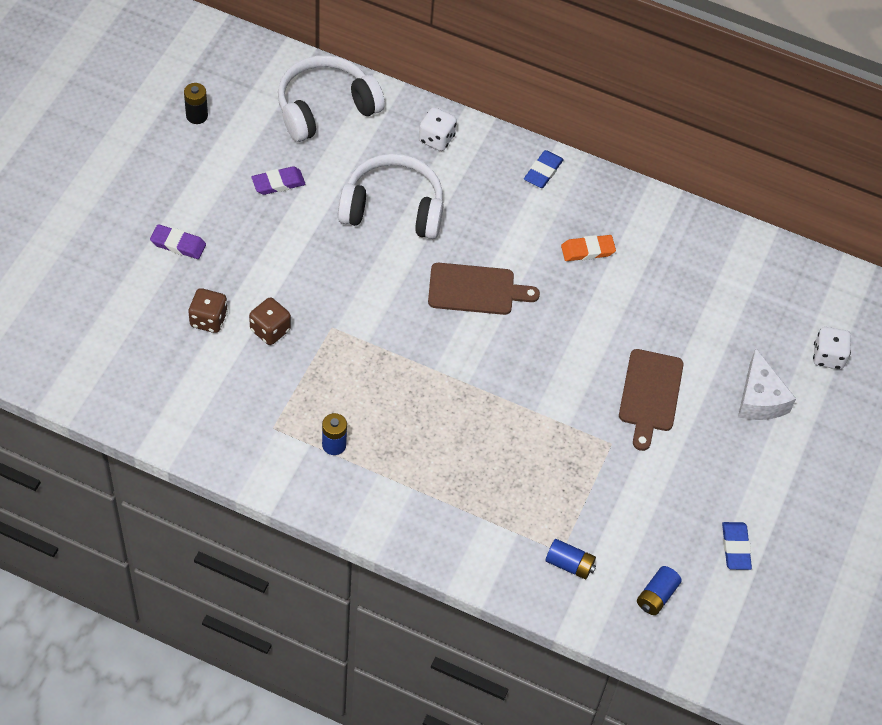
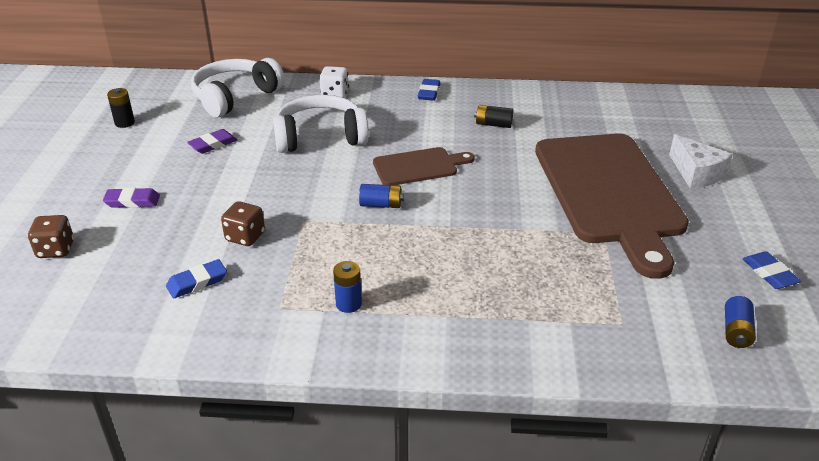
camera: 15 degrees left, 20 degrees down
(208, 319) = (180, 244): brown dice -> brown dice (55, 250)
(211, 372) = (197, 282): none -> blue eraser
(569, 564) = (637, 331): blue battery -> blue battery (381, 205)
(587, 250) = (493, 124): orange eraser -> black battery
(650, 394) = (609, 193): brown cutting board -> brown cutting board, size x2.14
(828, 356) = (722, 137): white dice -> none

